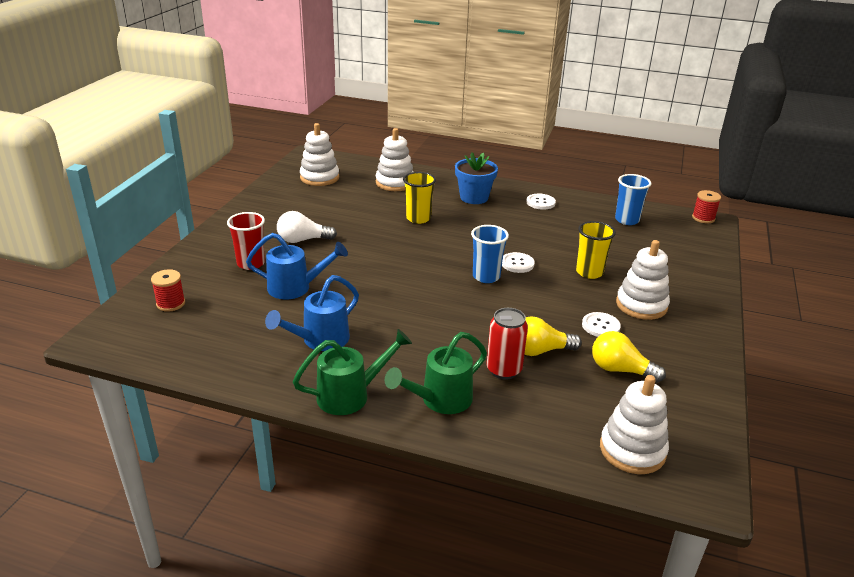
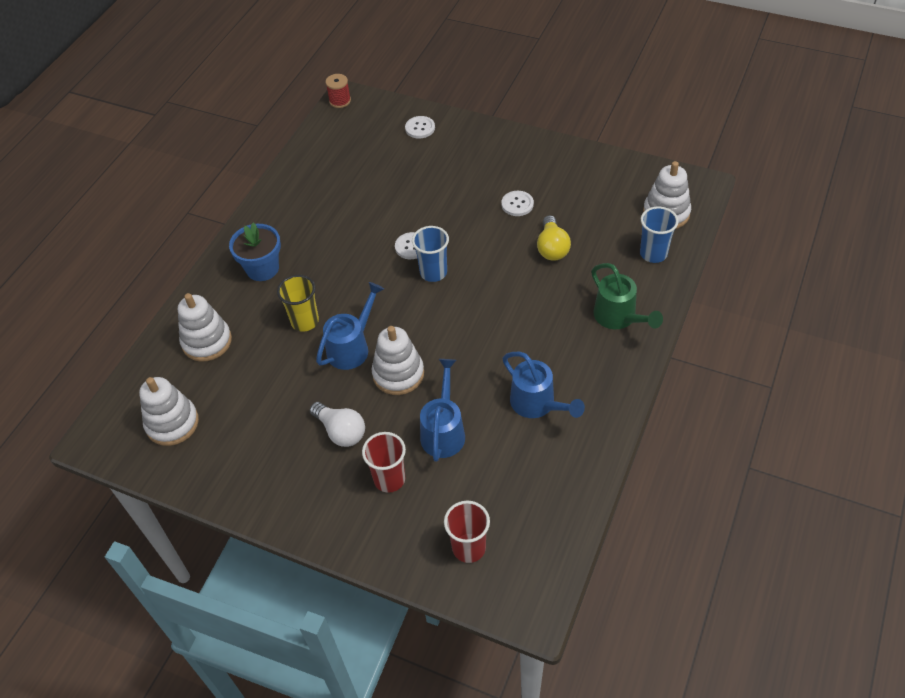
camera: 80 degrees left, 20 degrees up
(171, 304) = (469, 548): red spool -> red cup
(302, 240) = (341, 431): white light bulb -> white light bulb turned 45 degrees counterclockwise
(351, 395) = (615, 378): green watering can -> none
(391, 240) = (352, 347): none -> blue watering can
(504, 370) = (578, 274): red can -> none
(540, 202) = (285, 213): white button -> white button (420, 128)
(589, 272) = (431, 197): yellow cup -> none
(620, 370) = (576, 203): yellow light bulb -> none
(627, 220) = (335, 154): blue cup -> blue cup (653, 254)
(641, 305) = (487, 173): white stacking toy -> white stacking toy (398, 374)

